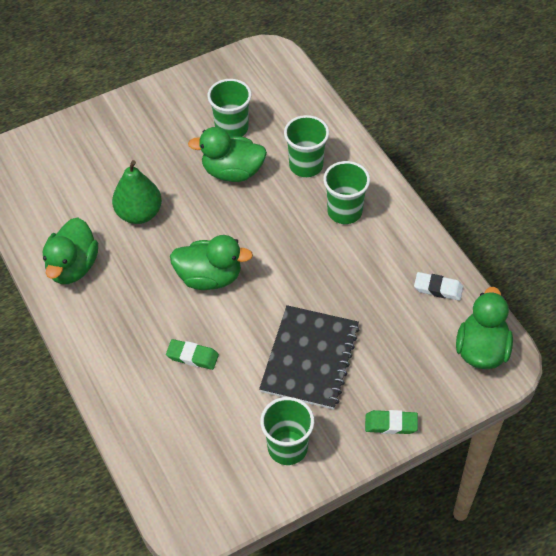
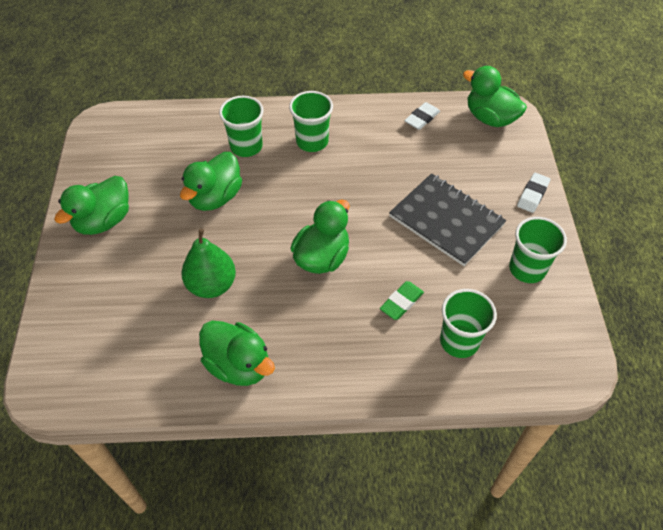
camera: 65 degrees left, 0 degrees up
(164, 112) = (104, 221): none -> green duck
(231, 128) = (165, 179): green cup -> green cup (459, 341)
(391, 424) = (532, 195): green eraser -> white eraser

